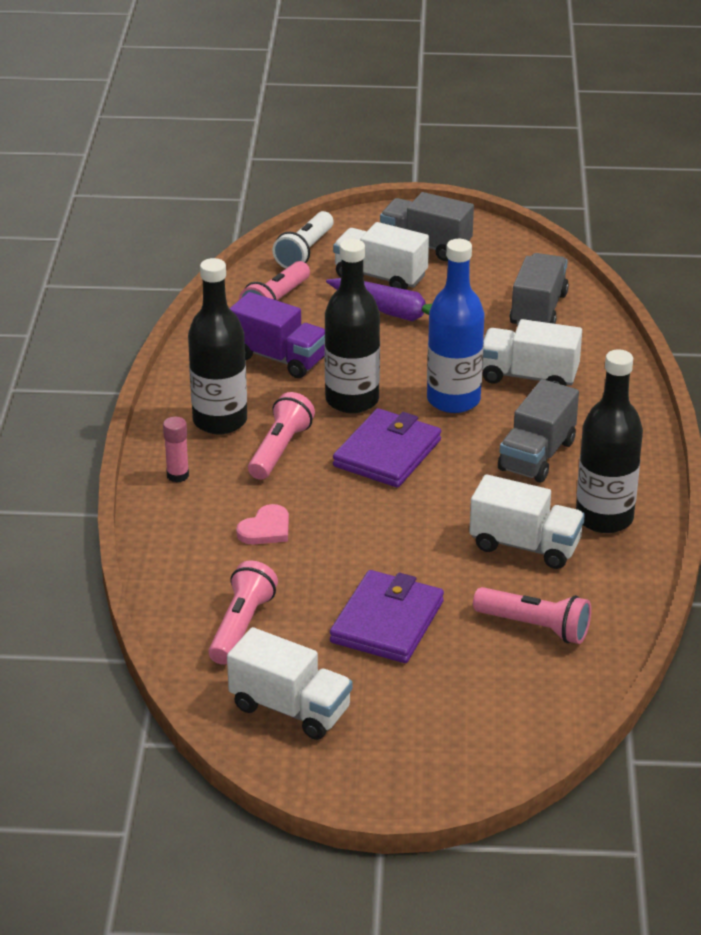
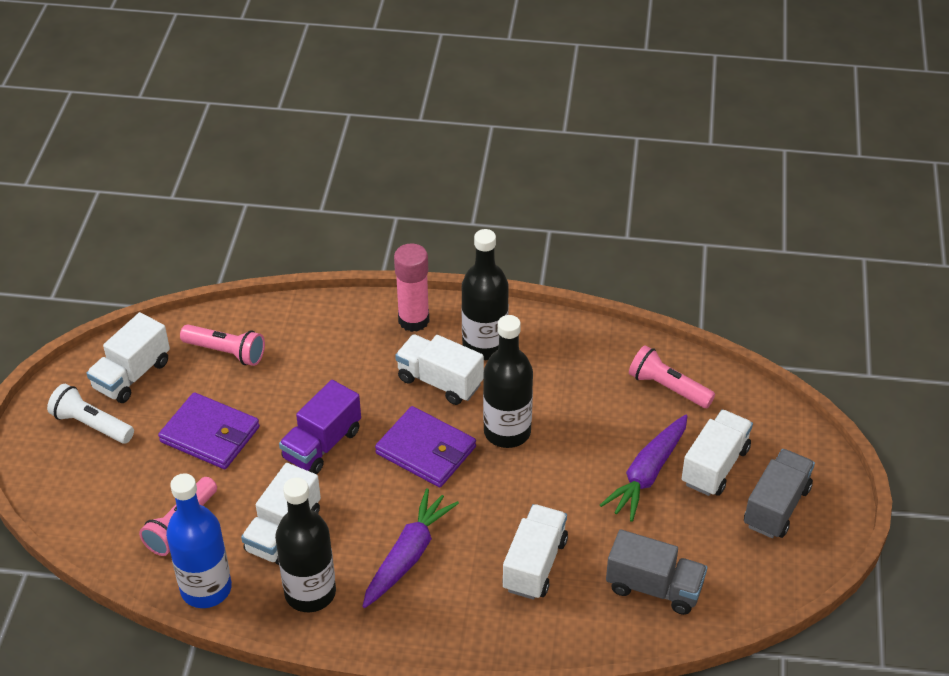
camera: 95 degrees right, 10 degrees up
(178, 475) = (413, 320): pink glue stick -> pink glue stick, size x1.79
(266, 529) = (337, 369): pink heart -> none
(279, 358) = (576, 386): purple truck -> purple truck (322, 444)
(280, 450) = (439, 381): pink flashlight -> white truck
(305, 251) = (760, 412): white flashlight -> white flashlight (91, 424)
(453, 400) = (501, 503): blue bottle -> blue bottle (206, 589)
(537, 456) = (408, 555): grey truck -> purple carrot

